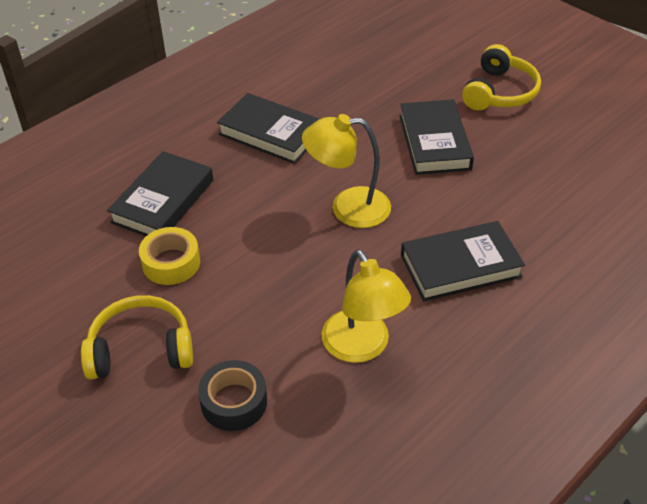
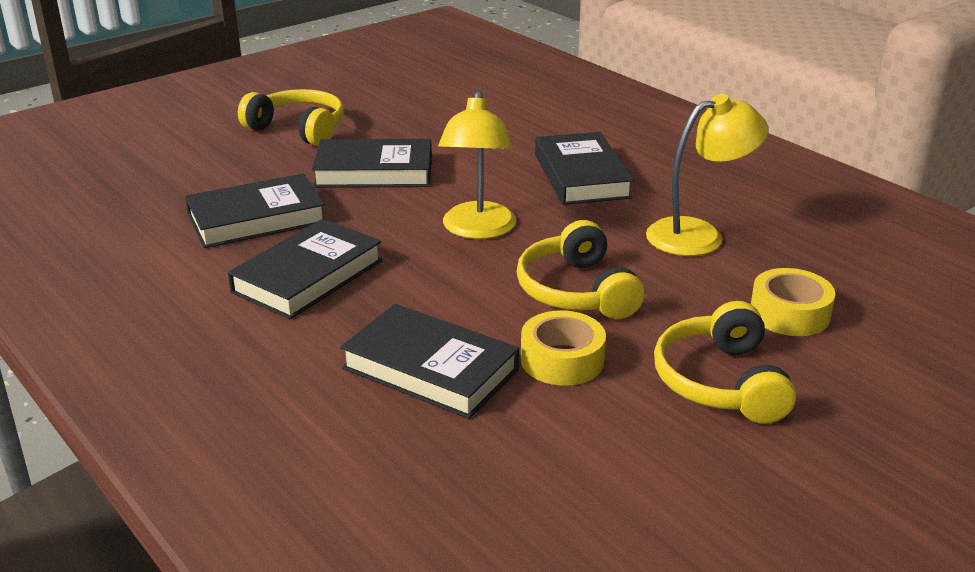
camera: 85 degrees left, 15 degrees down
(234, 402) = (789, 314): black tape -> yellow tape
(261, 268) = (577, 291): none -> yellow headphones
(346, 98) = (256, 219): none -> black book

